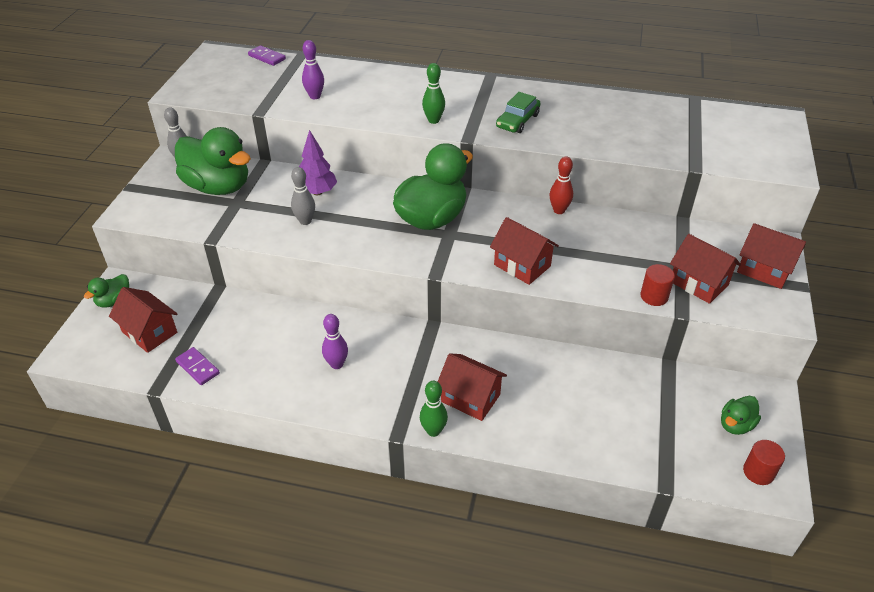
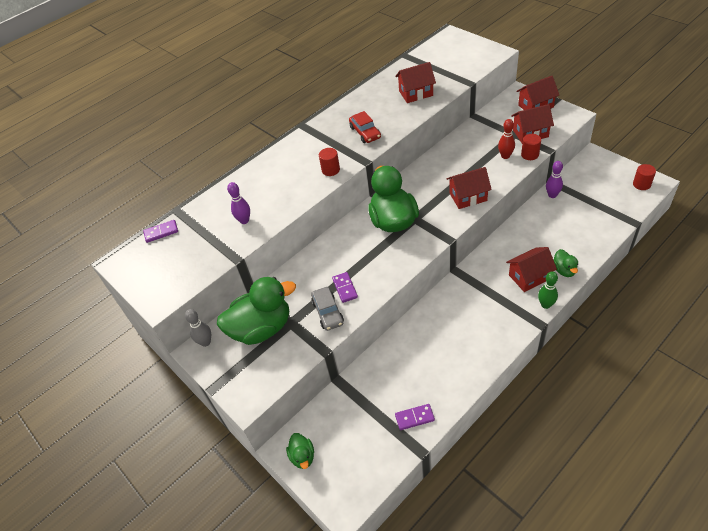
camera: 50 degrees left, 5 degrees up
(149, 332) = (356, 440): red house -> red house (416, 93)
(264, 222) = (328, 312): none -> grey car
(305, 221) = (345, 288): grey bowling pin -> purple domino
(317, 192) = (317, 271): purple tree -> none
(336, 364) = (461, 334): purple bowling pin -> purple bowling pin (552, 195)
(433, 120) = (330, 170): green bowling pin -> red cylinder
(517, 121) = (365, 132): green car -> red car
(559, 210) = (429, 161): red bowling pin -> red bowling pin (505, 156)
(735, 425) = (607, 177): green duck -> green duck (564, 270)

